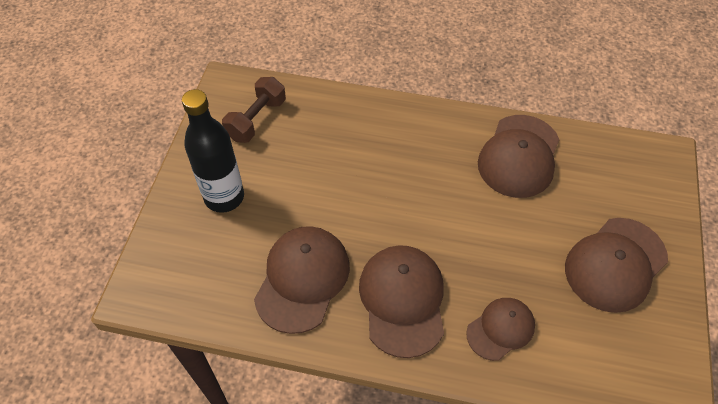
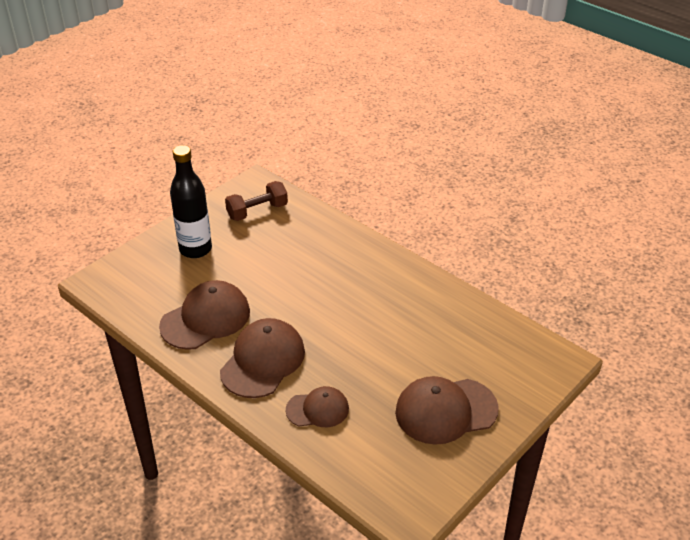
camera: 30 degrees right, 15 degrees down
(519, 156) = (434, 310): brown cap -> none

